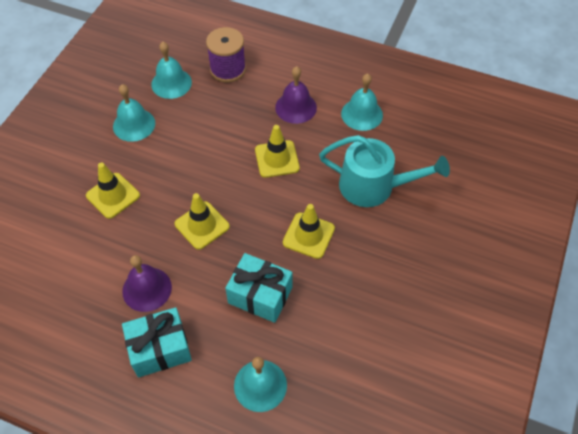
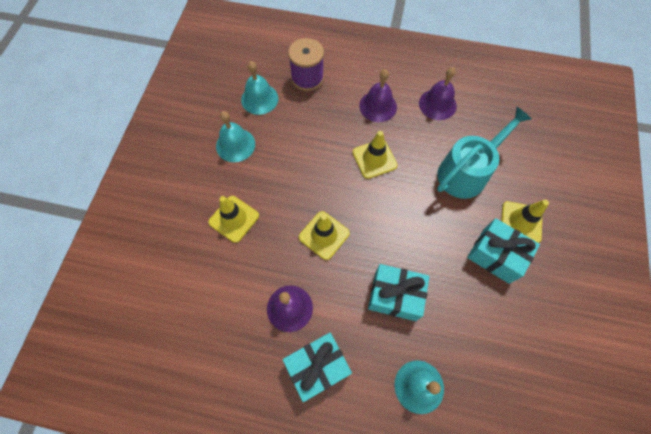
camera: 10 degrees left, 10 degrees up
(308, 235) = (422, 229): yellow traffic cone -> yellow traffic cone (521, 222)
(362, 114) = (437, 104): turquoise bell -> purple bell
(373, 186) = (466, 172): turquoise watering can -> turquoise watering can turned 45 degrees counterclockwise
(380, 273) = (496, 255): none -> turquoise gift

